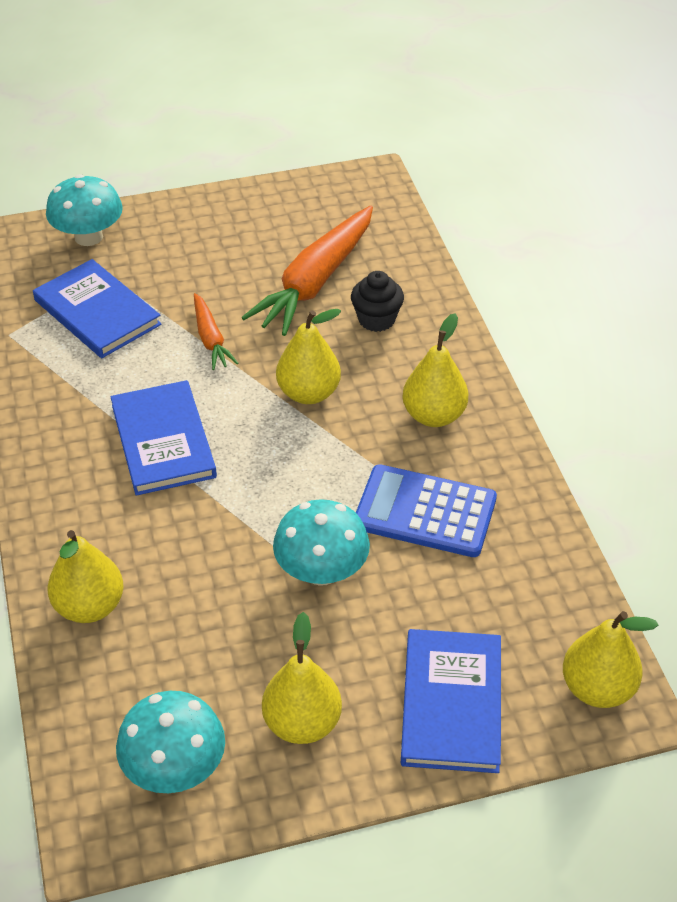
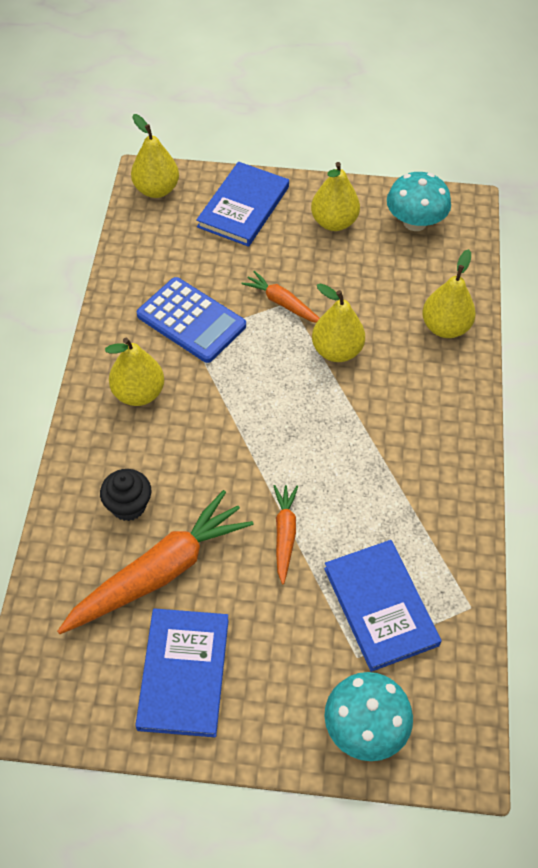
camera: 160 degrees left, 10 degrees up
(163, 441) = (359, 440): blue book -> blue book (183, 673)
(308, 393) = (225, 447): yellow pear -> yellow pear (337, 351)
(321, 571) = (282, 303): turquoise mushroom -> orange carrot

